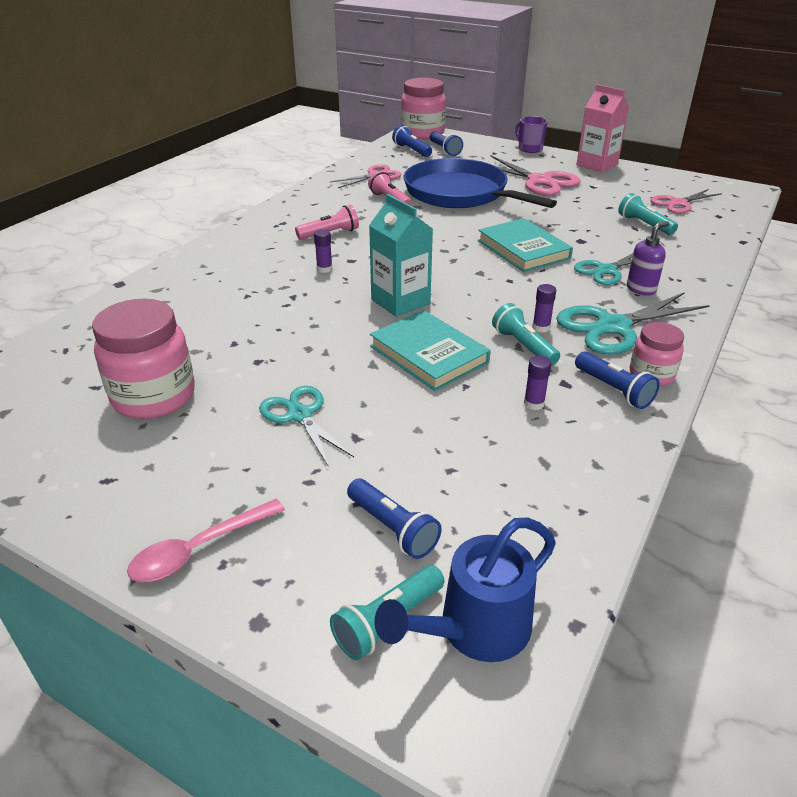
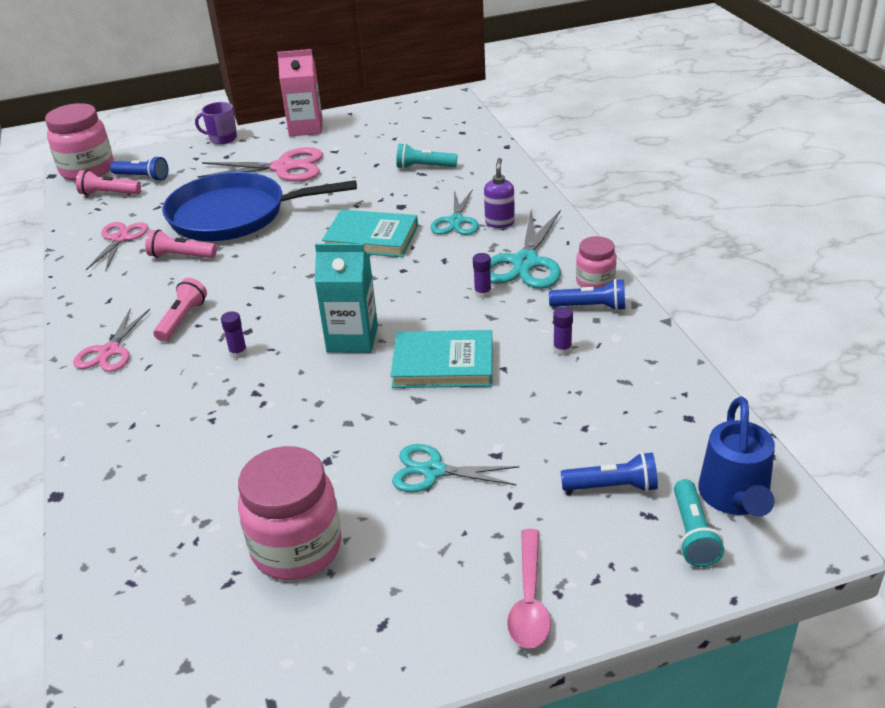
camera: 45 degrees left, 0 degrees up
(411, 150) = (108, 194): blue flashlight -> pink flashlight
(523, 346) = (493, 314): turquoise flashlight -> none
(678, 203) = (420, 135): pink scissors -> pink scissors (109, 351)

